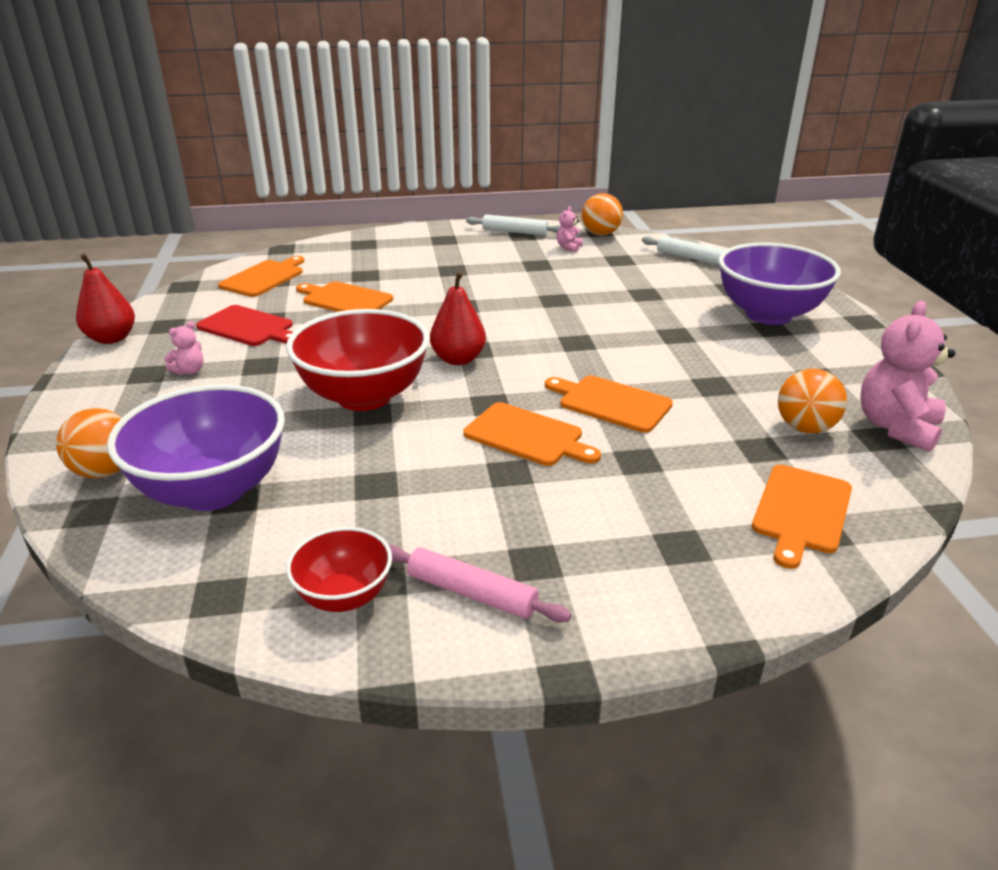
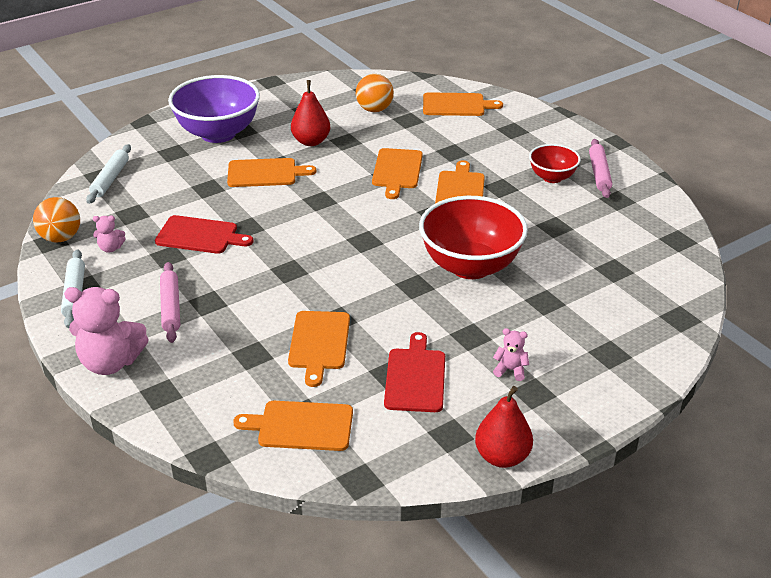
camera: 115 degrees left, 5 degrees up
(105, 471) = (648, 335): orange ball -> none
(213, 490) = (618, 281): purple bowl -> none
(344, 596) = (638, 205): red bowl -> red bowl (552, 177)
(458, 359) = (386, 243): red pear -> red pear (311, 141)
(460, 257) = (171, 307): none -> pink rolling pin
(558, 280) = (200, 235): none -> red cutting board
(658, 324) = (265, 173): none -> orange cutting board
(896, 427) = (352, 86): pink teddy bear -> pink teddy bear (110, 362)

